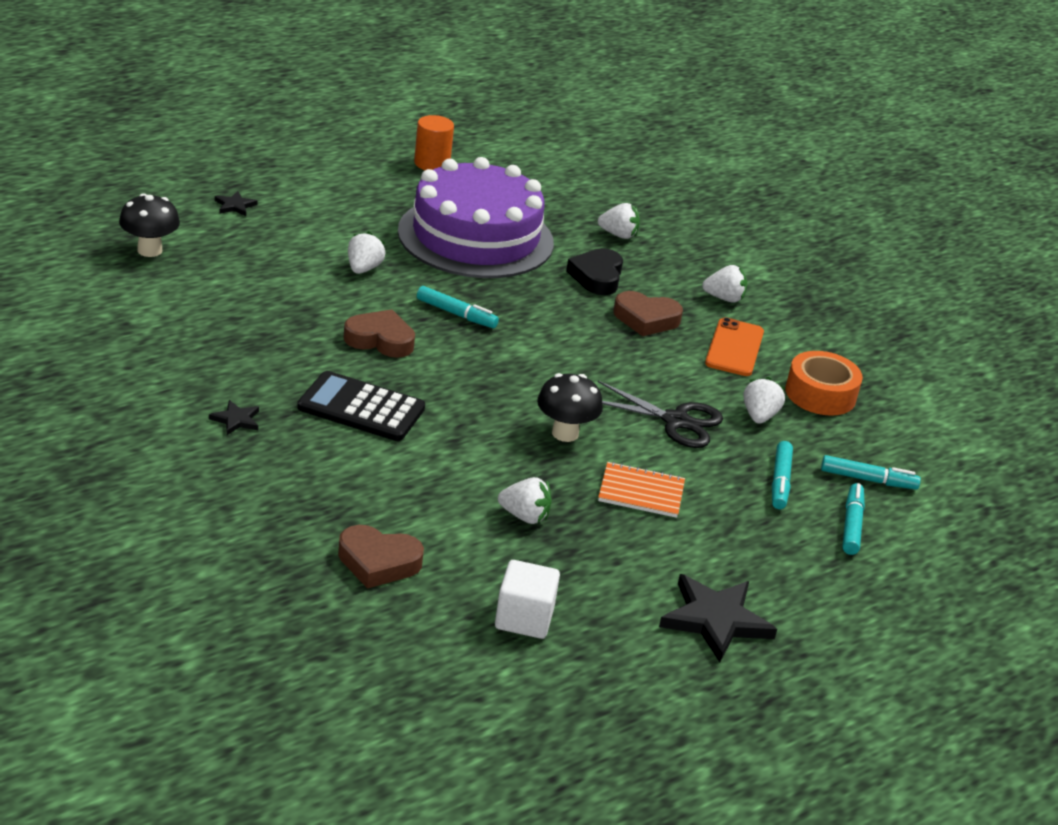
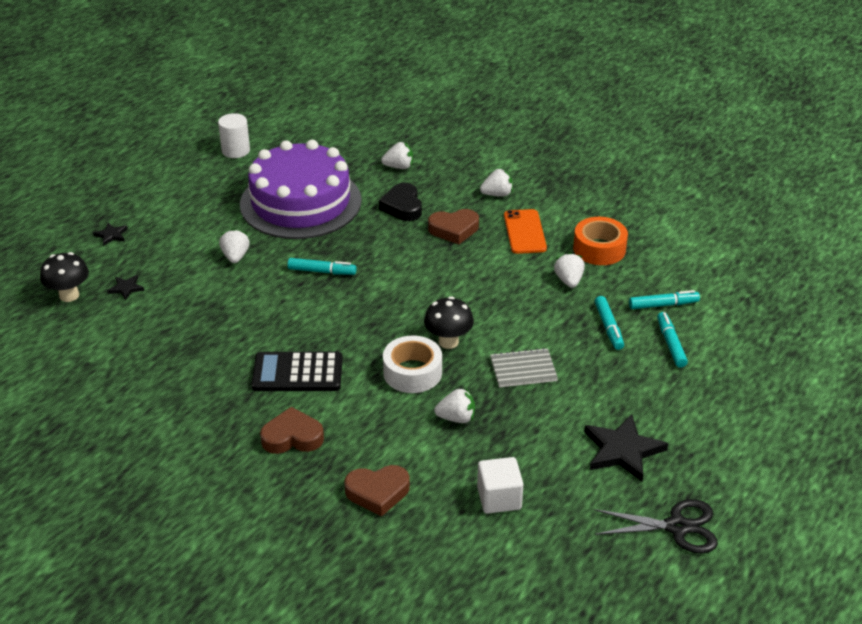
camera: 15 degrees left, 5 degrees up
(236, 420) = (214, 415): black star -> black star (126, 288)
(380, 340) = (280, 312): brown heart -> brown heart (292, 437)
(432, 163) = (236, 151): orange cylinder -> white cylinder
(500, 451) = (412, 372): none -> white tape
(641, 492) = (523, 369): orange notebook -> grey notebook
(676, 421) = (517, 305): black scissors -> black scissors (677, 527)

